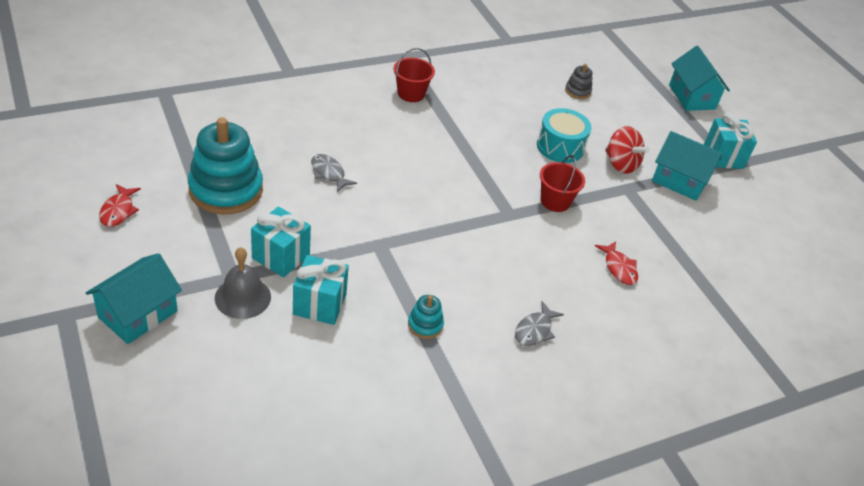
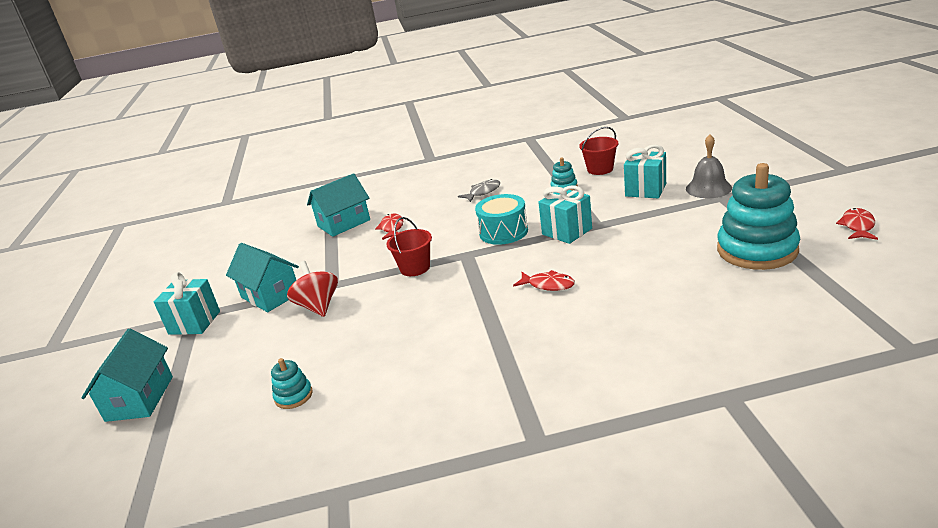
camera: 155 degrees left, 15 degrees down
(138, 314) = (787, 174): turquoise house -> turquoise house (344, 223)
(281, 256) = (684, 211): turquoise gift -> turquoise gift (567, 231)
(329, 173) = (648, 272): grey fish -> none
(411, 94) = (539, 374): red bucket -> red bucket (600, 169)
(418, 168) = (548, 285): none -> red fish
(560, 146) = (373, 319): turquoise drum -> turquoise drum (503, 232)
(577, 91) = (293, 396): grey stacking toy -> turquoise stacking toy

